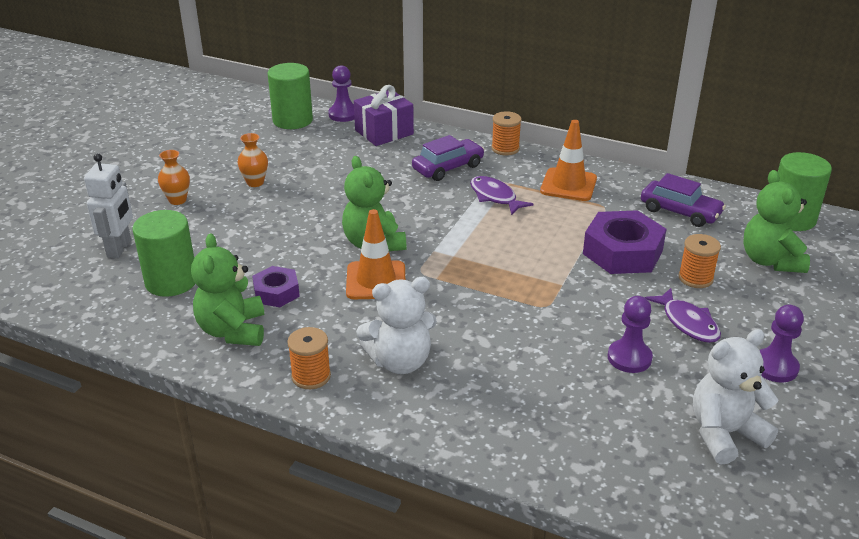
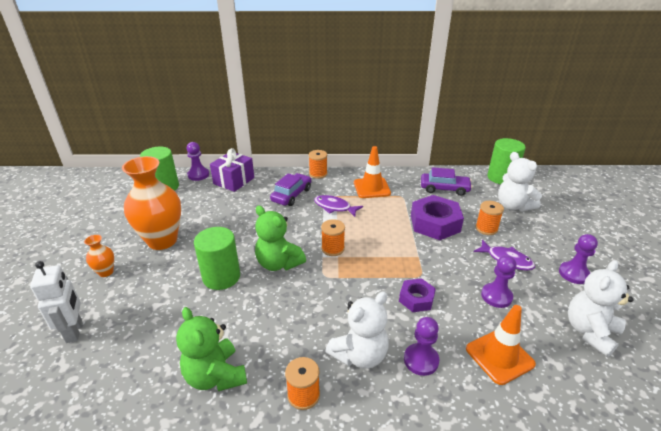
camera: 25 degrees left, 0 degrees up
(171, 281) = (137, 347): green cylinder -> green cylinder (221, 277)
(255, 182) = (162, 240): orange vase -> orange vase, size x2.25
(276, 292) = (231, 327): purple nut -> purple nut (416, 299)
(376, 281) = (299, 293): orange traffic cone -> orange traffic cone (499, 356)
(454, 245) = (333, 249): none -> orange spool
(468, 389) = (421, 360): none -> purple pawn
(770, 261) = (513, 206): green teddy bear -> white teddy bear

